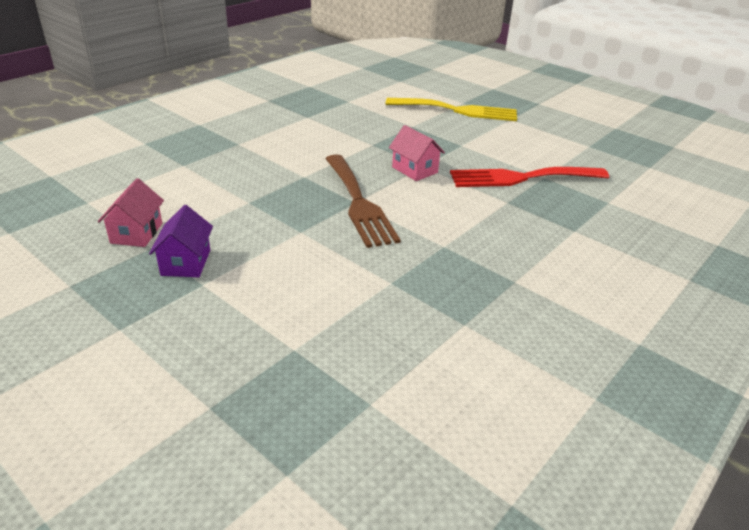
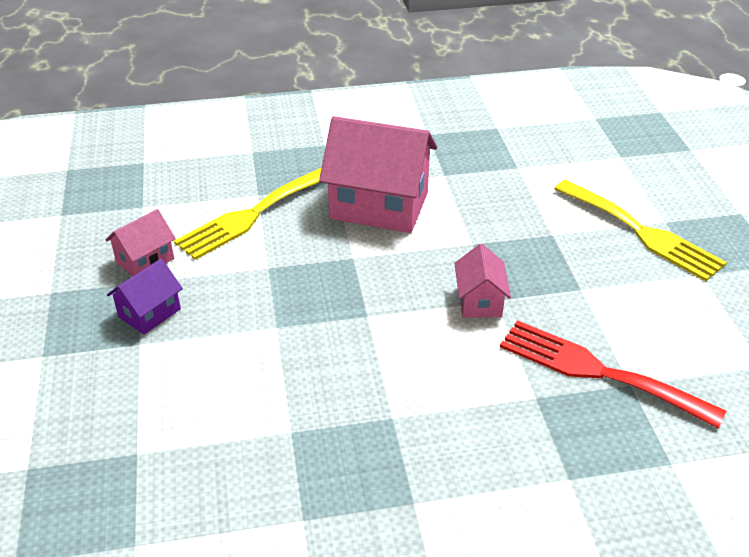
camera: 40 degrees right, 5 degrees up
(194, 178) = (252, 215): none -> yellow fork
(285, 144) = (379, 206): none -> pink house
(359, 203) = (369, 318): brown fork -> none

